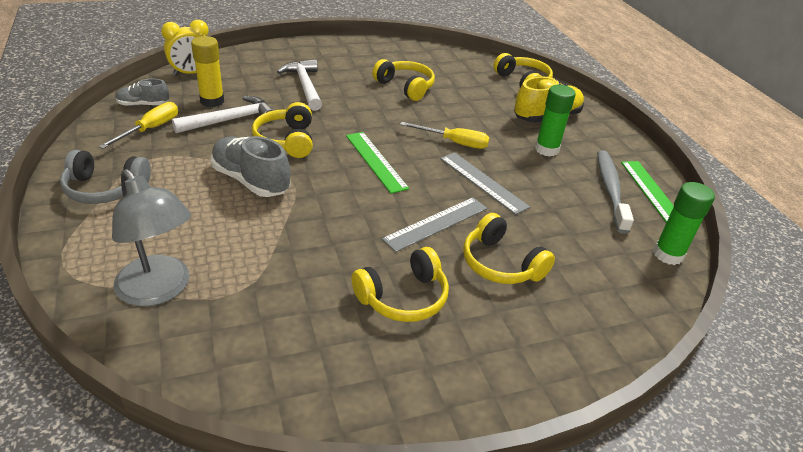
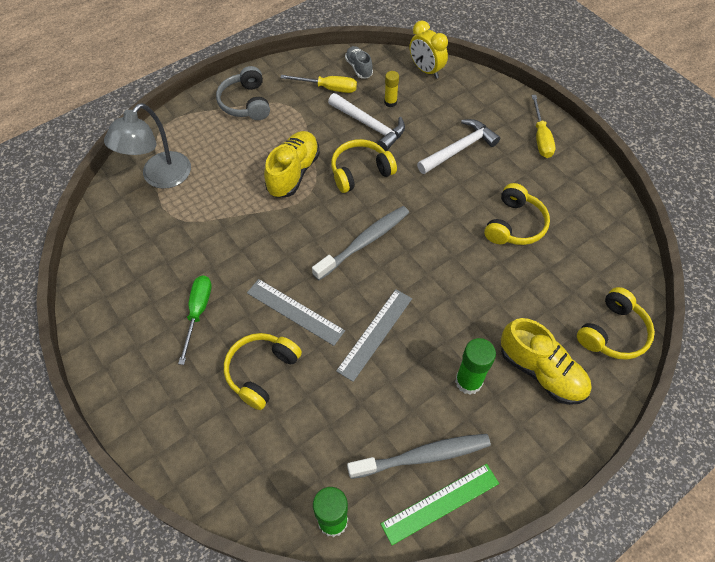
camera: 75 degrees right, 20 degrees up
(212, 101) = (390, 102): yellow glue stick -> yellow glue stick, size x0.62
(251, 181) = (293, 173): grey shoe -> yellow shoe
(376, 161) = (364, 242): green ruler -> grey toothbrush
(403, 297) = (198, 313): yellow headphones -> green screwdriver
(454, 142) = (431, 294): yellow screwdriver -> yellow screwdriver (540, 137)

